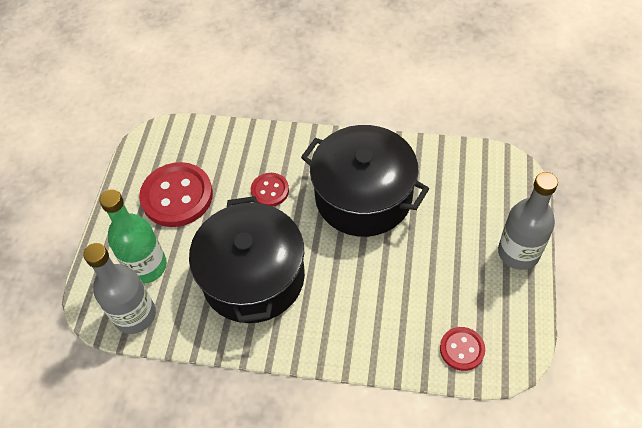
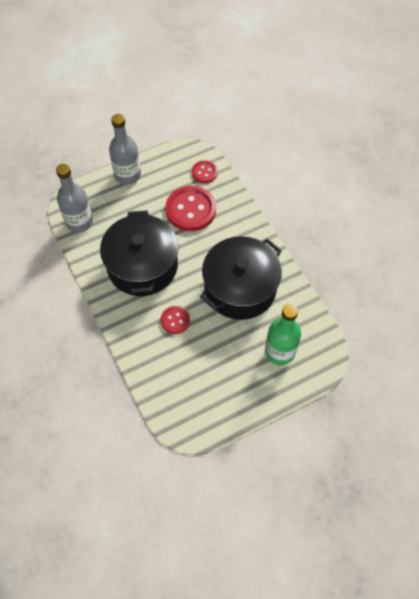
camera: 130 degrees left, 5 degrees up
(135, 315) = (312, 333): grey bottle -> grey bottle (79, 222)
(177, 196) = (220, 373): red button -> red button (191, 210)

